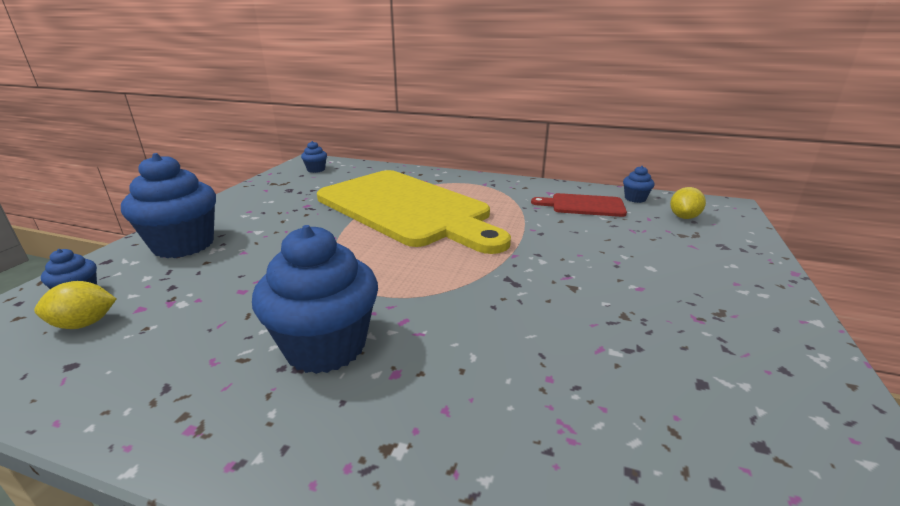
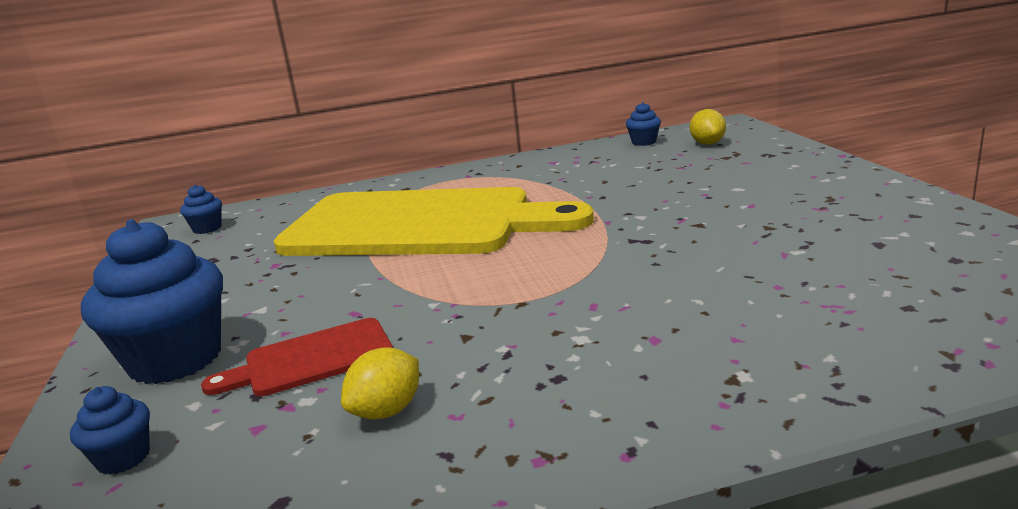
camera: 30 degrees left, 5 degrees down
(84, 324) = (208, 471): yellow lemon -> yellow lemon (387, 411)
(326, 346) = (554, 353): blue cupcake -> none
(583, 205) = (605, 162): red cutting board -> red cutting board (311, 359)

